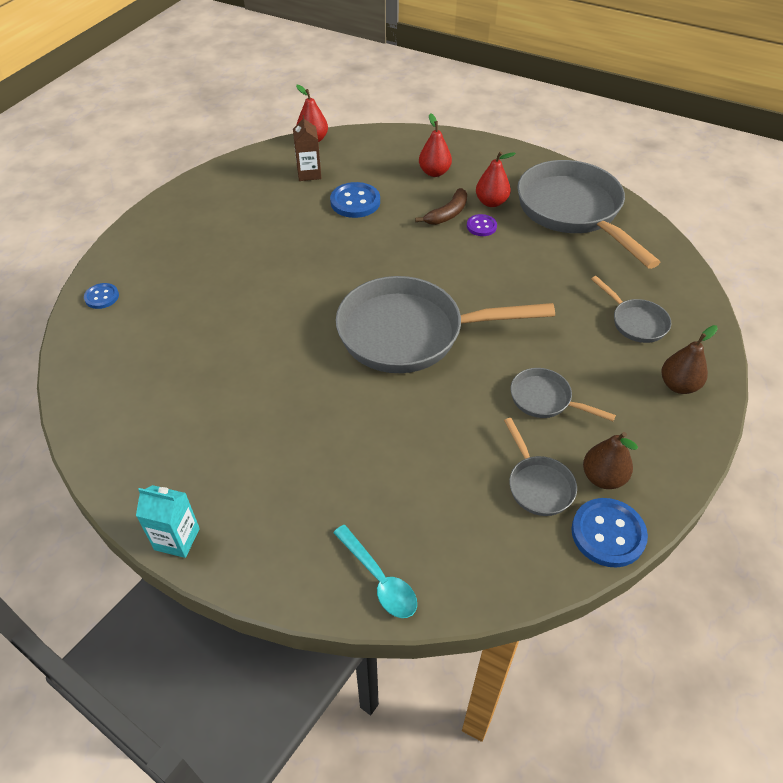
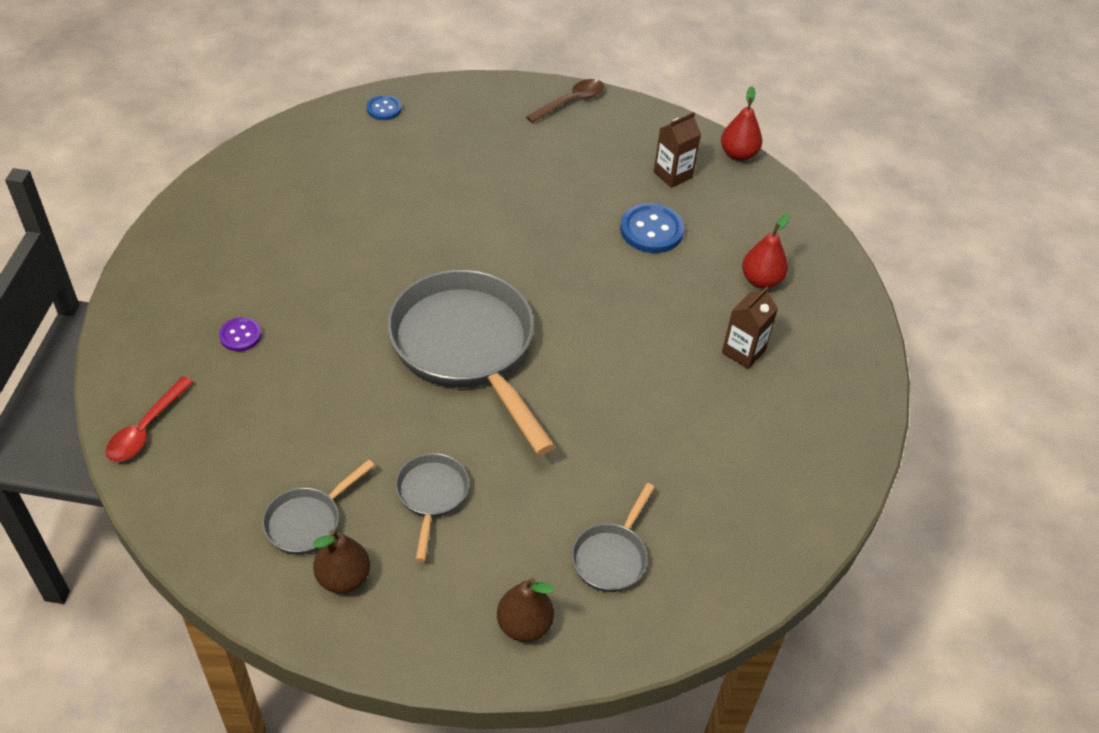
camera: 60 degrees right, 0 degrees up
(177, 539) = (137, 277): turquoise carton -> none
(191, 193) = (570, 102): none -> brown spoon
(379, 579) = (146, 428): turquoise spoon -> red spoon
(447, 214) = (689, 317): brown banana -> none
(481, 226) = (689, 356): purple button -> purple button (240, 335)
(491, 202) = (743, 352): red pear -> brown carton
(573, 212) = (786, 440): grey pan -> none
(608, 534) = (269, 599): blue button -> none

